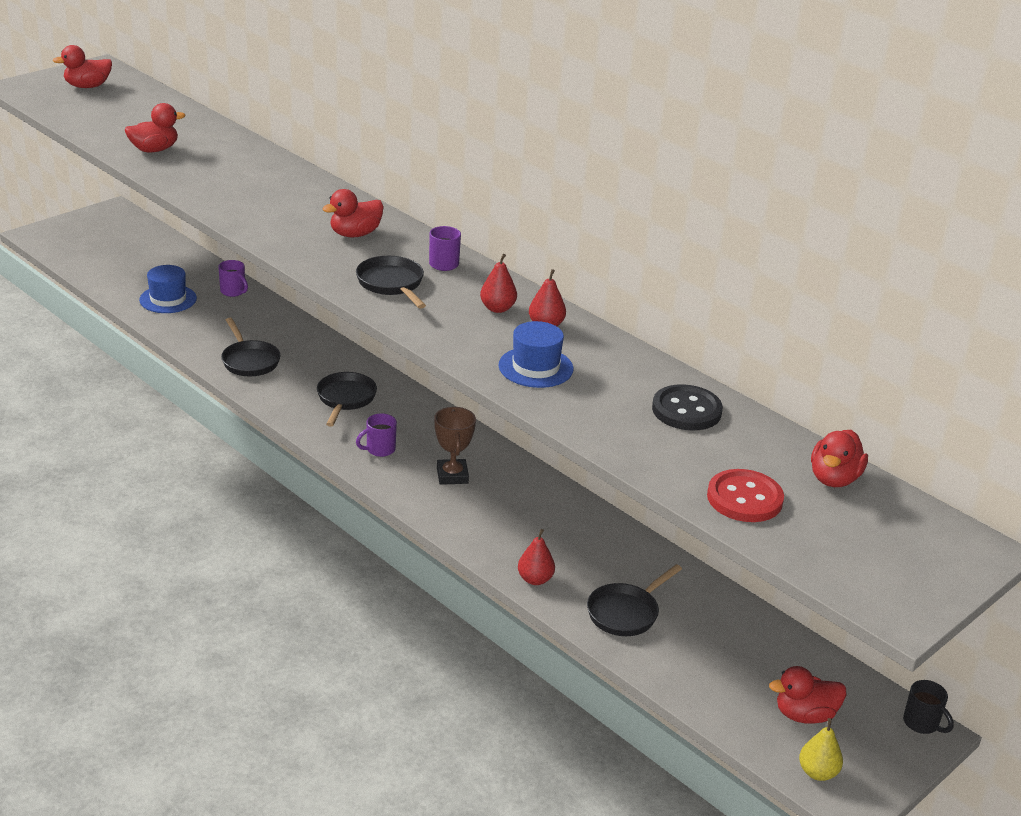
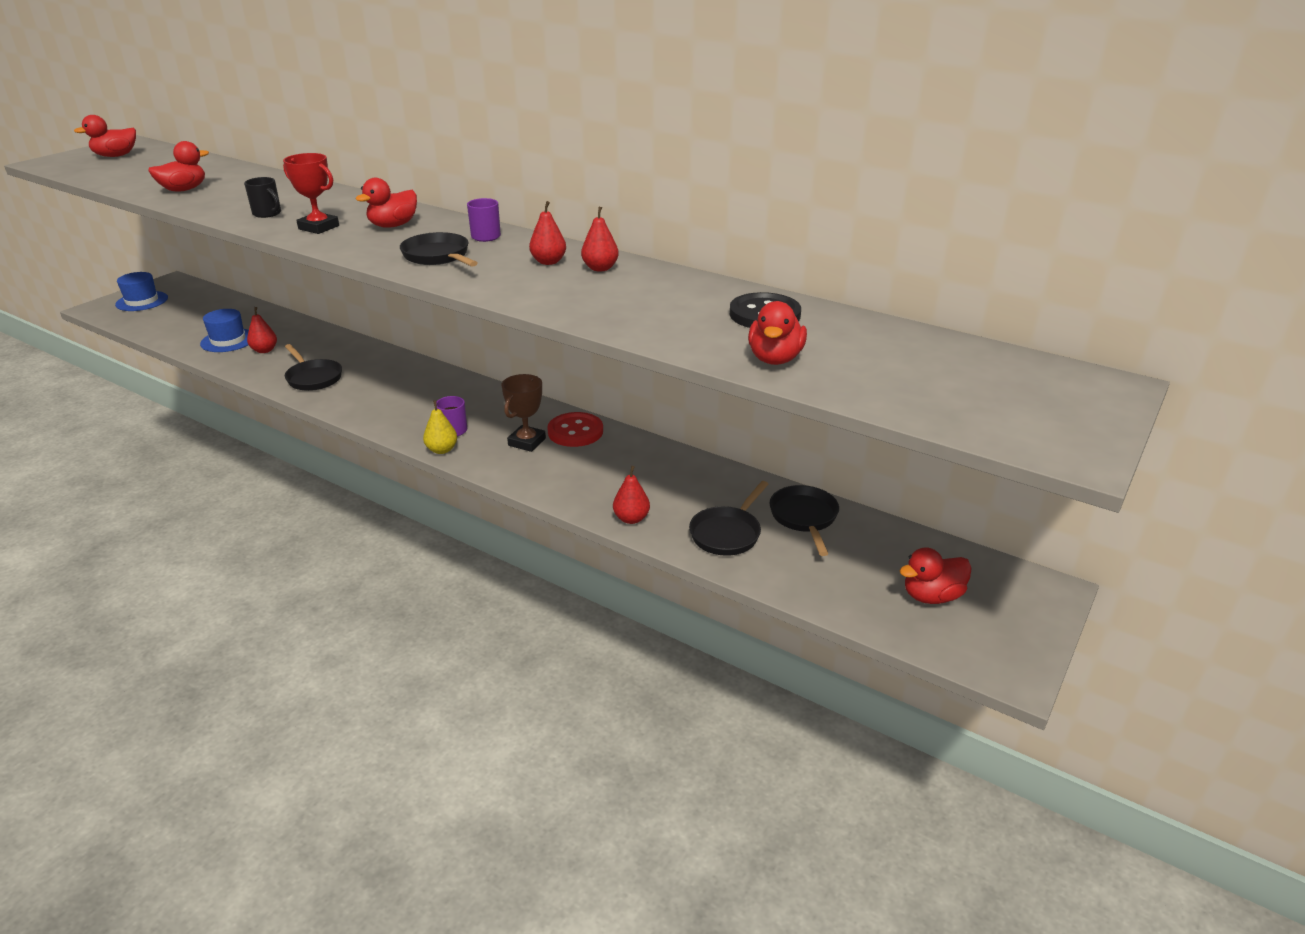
camera: 10 degrees left, 0 degrees up
(204, 318) = (264, 350): none -> red pear
(233, 292) = (290, 327): purple mug -> none
(282, 225) = (319, 227): none -> red trophy
(345, 399) = (411, 395): black pan -> black pan (804, 518)
(452, 475) = (527, 442): brown trophy -> brown trophy turned 45 degrees clockwise
(535, 367) = (602, 301): blue hat -> blue hat (142, 301)
(744, 498) = (859, 377): red button -> red button (575, 432)
(817, 772) = (969, 649): yellow pear -> yellow pear (442, 450)
(834, 479) = (936, 348): red duck -> red duck (775, 359)
(922, 723) = (1041, 583): black mug -> black mug (268, 214)

